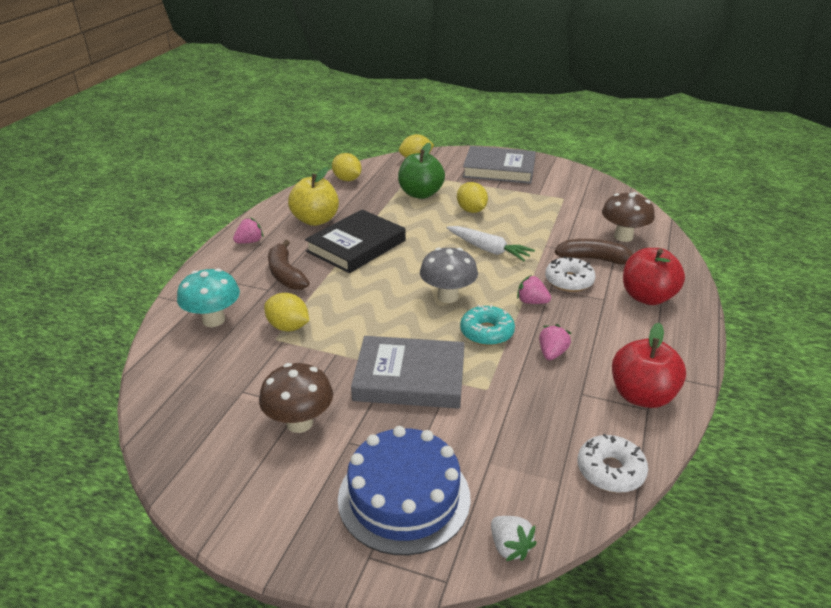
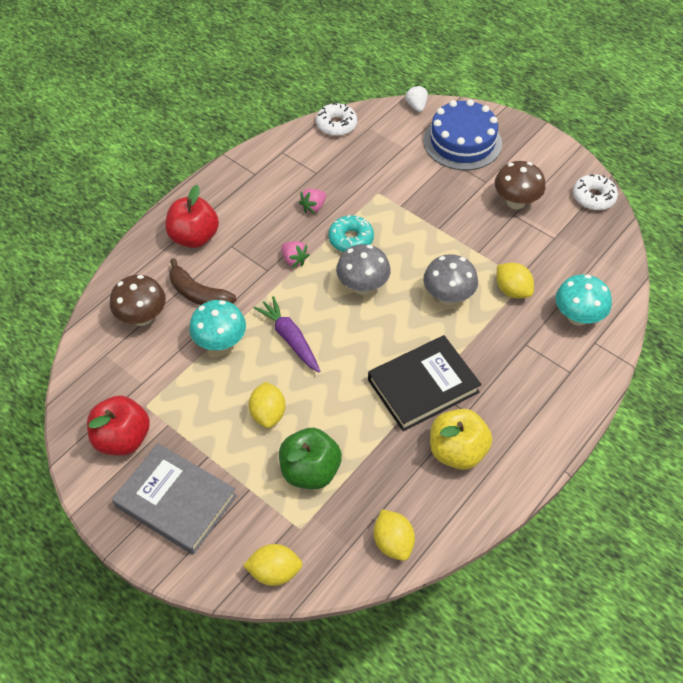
camera: 160 degrees left, 20 degrees up
(249, 242) = (539, 430): pink strawberry -> none
(285, 274) = (505, 361): brown banana -> none
(356, 307) = (448, 297): none -> grey mushroom
(409, 378) = (429, 215): grey book -> none
(488, 249) = (290, 338): white carrot -> purple carrot
(543, 236) = (220, 343): none -> turquoise mushroom
(569, 281) = (244, 274): white donut -> white donut (593, 197)
(642, 396) = (278, 160): red apple -> red apple (123, 438)

